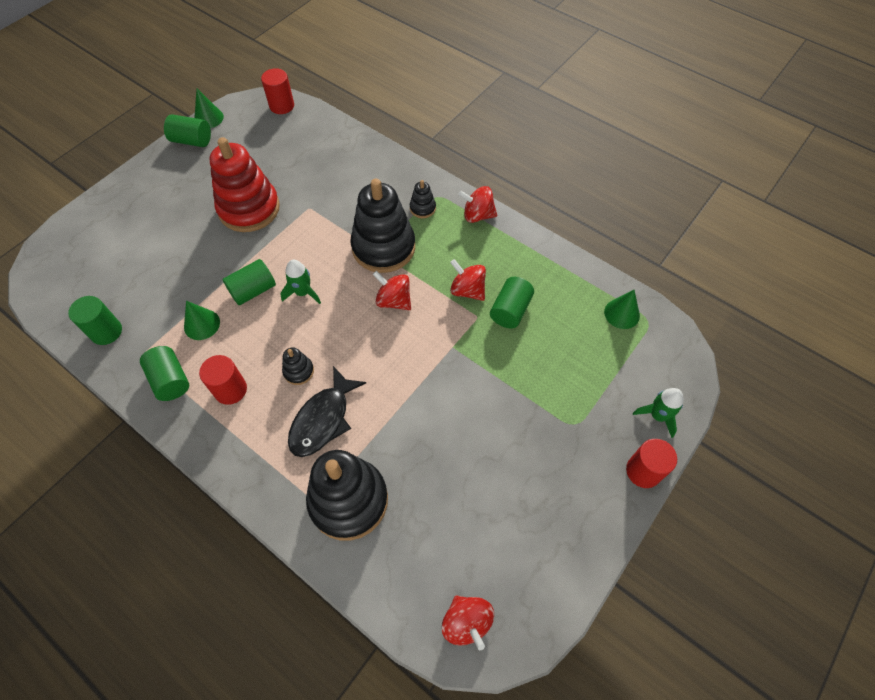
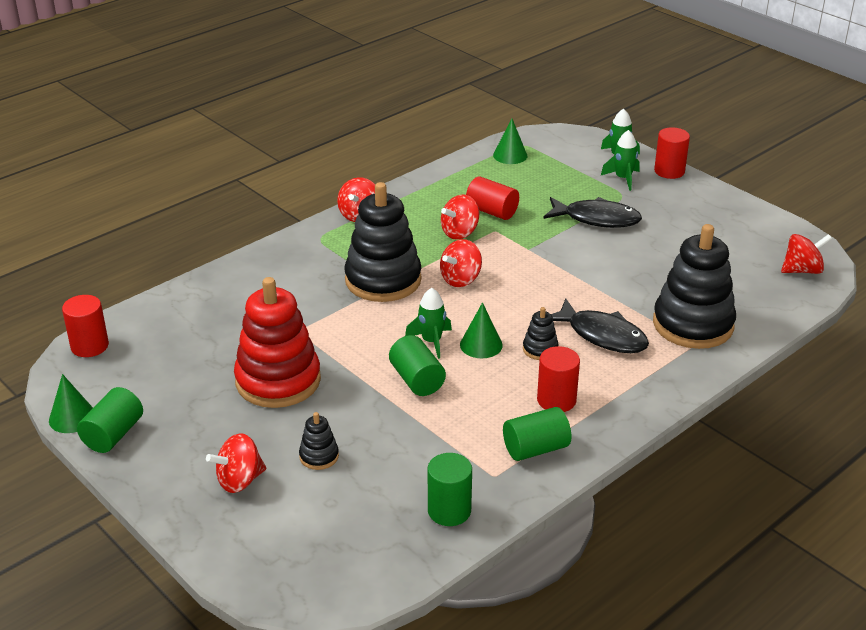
camera: 80 degrees left, 25 degrees down
(145, 211) = (239, 480): none -> red spinning top
(202, 324) = (458, 423): green cone -> green cone (481, 345)
(422, 208) = (334, 249): black stacking toy -> black stacking toy (319, 456)
(510, 310) = (492, 211): green cylinder -> red cylinder
(520, 402) = (596, 219): none -> black fish
(610, 423) = (623, 179): none -> green rocket

